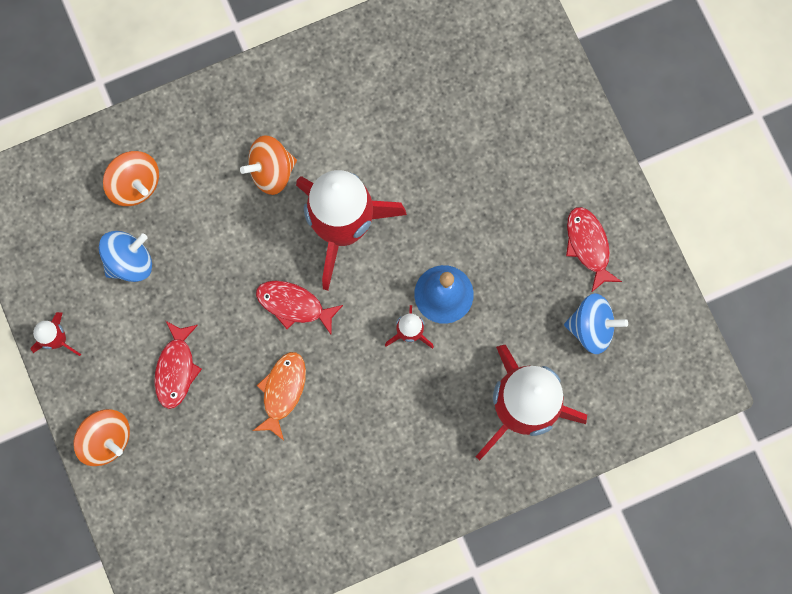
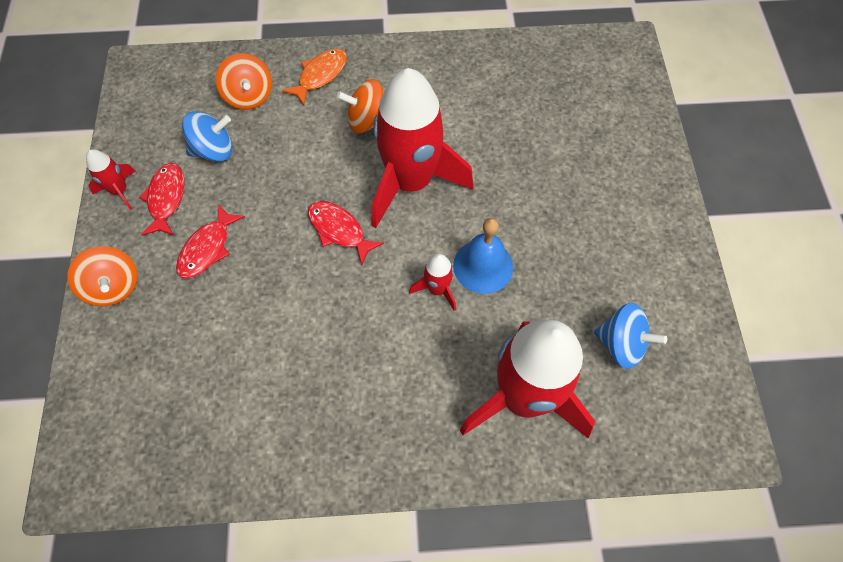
camera: 20 degrees right, 15 degrees down
(283, 391) = (295, 300): orange fish -> orange fish (320, 75)
(588, 245) = (639, 269): red fish -> red fish (166, 198)

